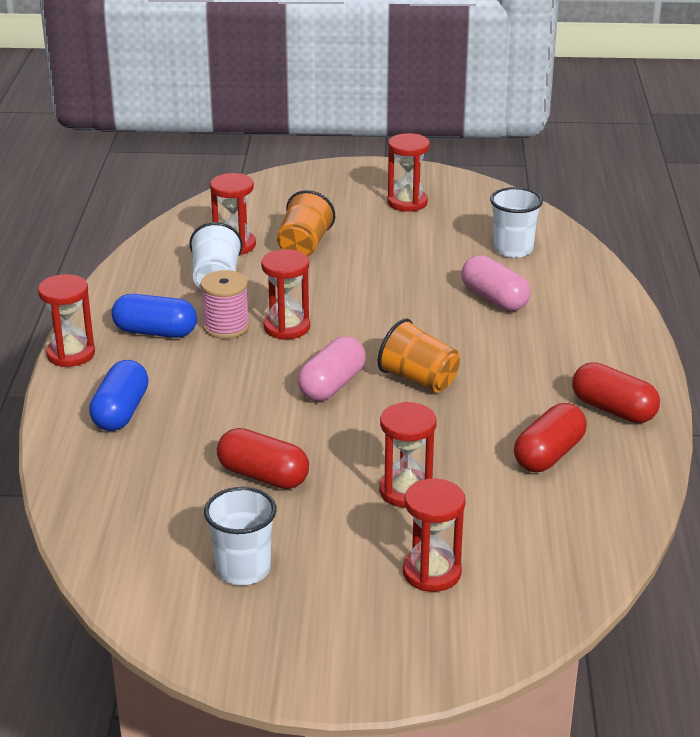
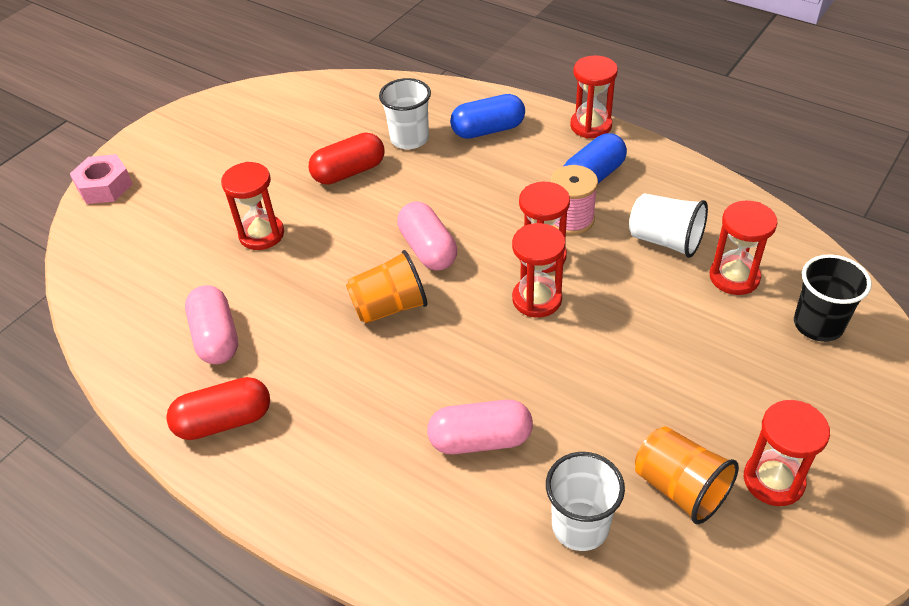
camera: 125 degrees right, 15 degrees up
(121, 412) = (488, 130): blue capsule -> blue capsule turned 60 degrees counterclockwise
(243, 569) = (269, 134): white cup -> white cup (409, 139)
(256, 210) = (818, 324): none -> black cup
(304, 246) = (702, 331): orange cup -> orange cup (680, 488)
(432, 572) = (176, 211): red hourglass -> red hourglass (537, 299)
(449, 661) = (104, 186): none -> pink nut
(548, 455) = (216, 337): red capsule -> pink capsule

